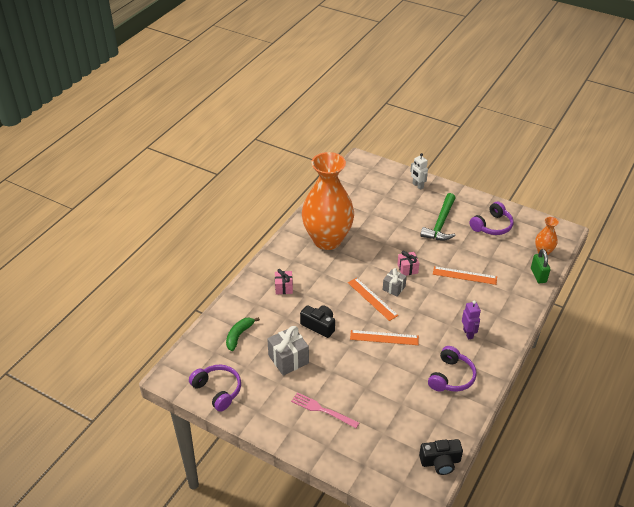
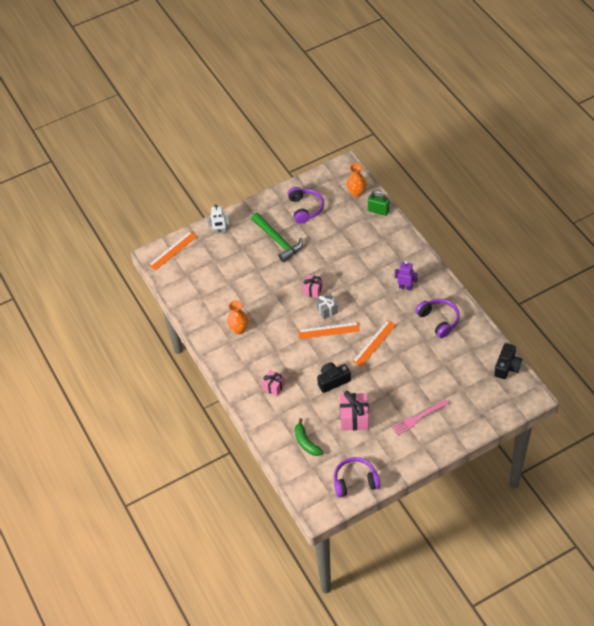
camera: 55 degrees left, 10 degrees up
(288, 359) = (354, 418): grey gift -> pink gift
(327, 240) = (239, 329): orange vase -> orange vase, size x0.41
(464, 275) = (346, 257): orange ruler -> orange ruler (173, 250)

